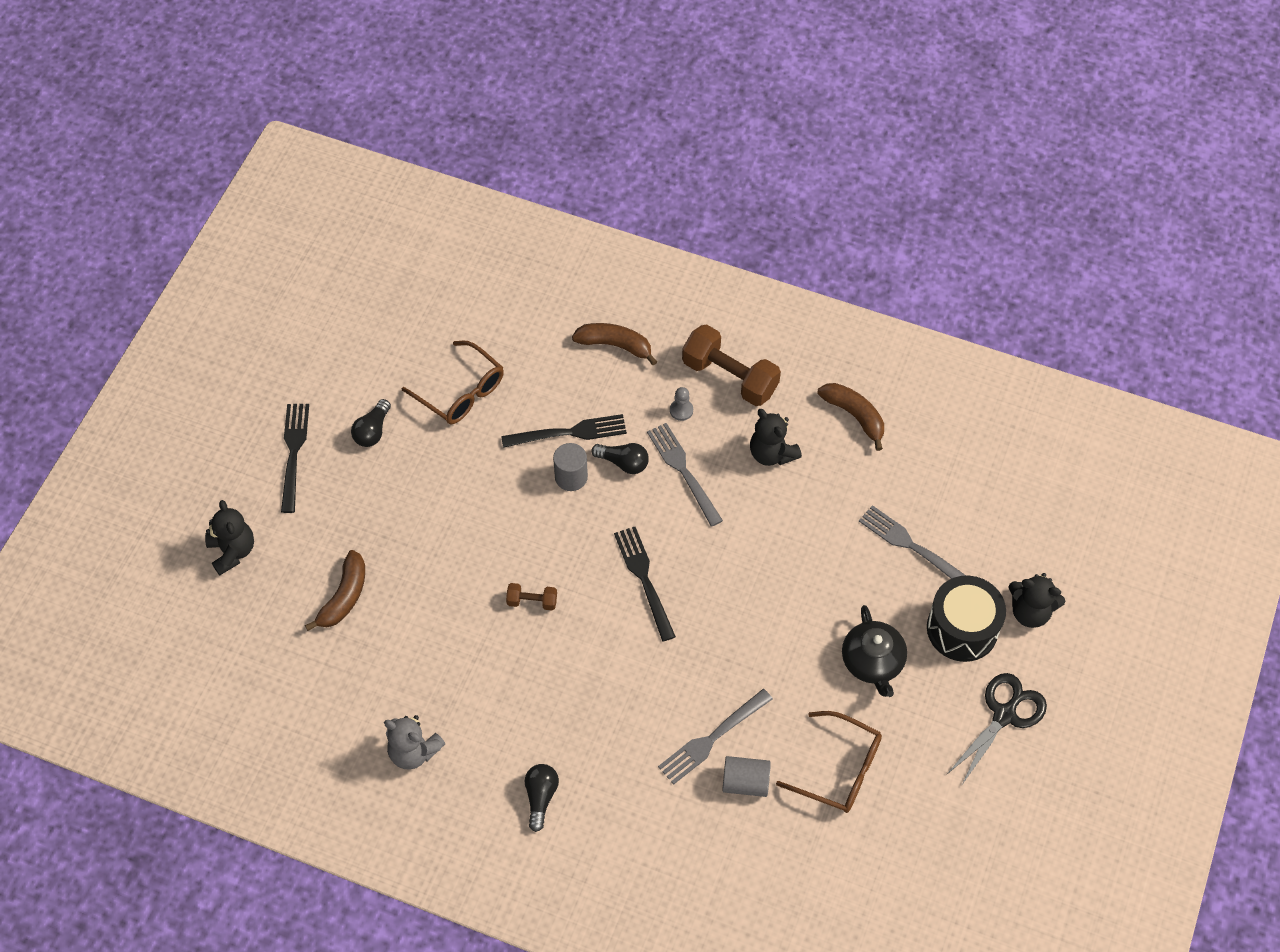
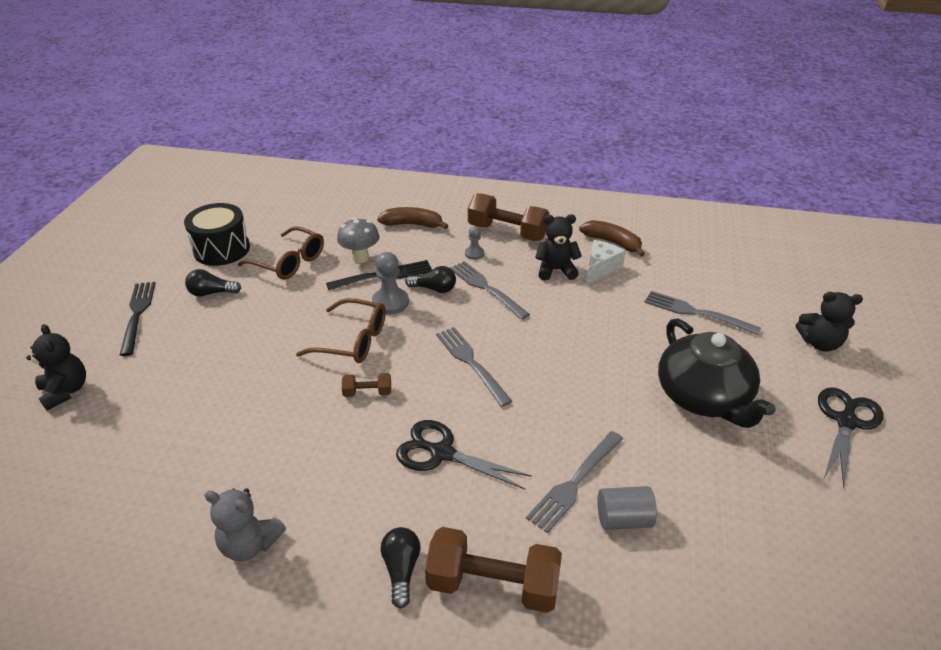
camera: 10 degrees left, 20 degrees down
(344, 597) = (177, 413): brown banana -> none
(372, 431) = (211, 293): black light bulb -> black light bulb turned 75 degrees clockwise
(545, 397) = (360, 258): none -> grey mushroom
(571, 477) = (390, 302): grey cylinder -> grey pawn
(595, 686) = (442, 453): none -> black scissors
(615, 823) = (493, 585): none -> brown dumbbell
(644, 579) = (471, 363): black fork -> grey fork
(772, 453) = (556, 270): black teddy bear -> black teddy bear turned 135 degrees clockwise
(825, 459) = (600, 268): none -> white cheese
(839, 769) = (715, 492): brown glasses -> brown glasses (352, 340)
(872, 662) = (703, 397): black teapot -> black teapot, size x1.53
(962, 629) = (769, 362): black drum -> black drum (222, 249)

